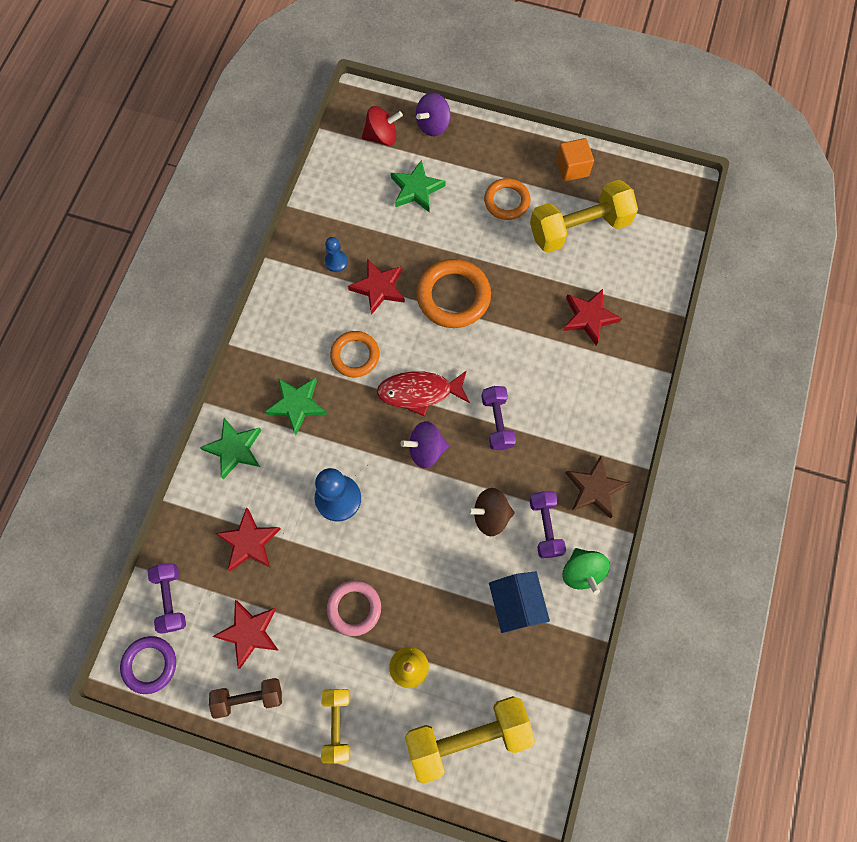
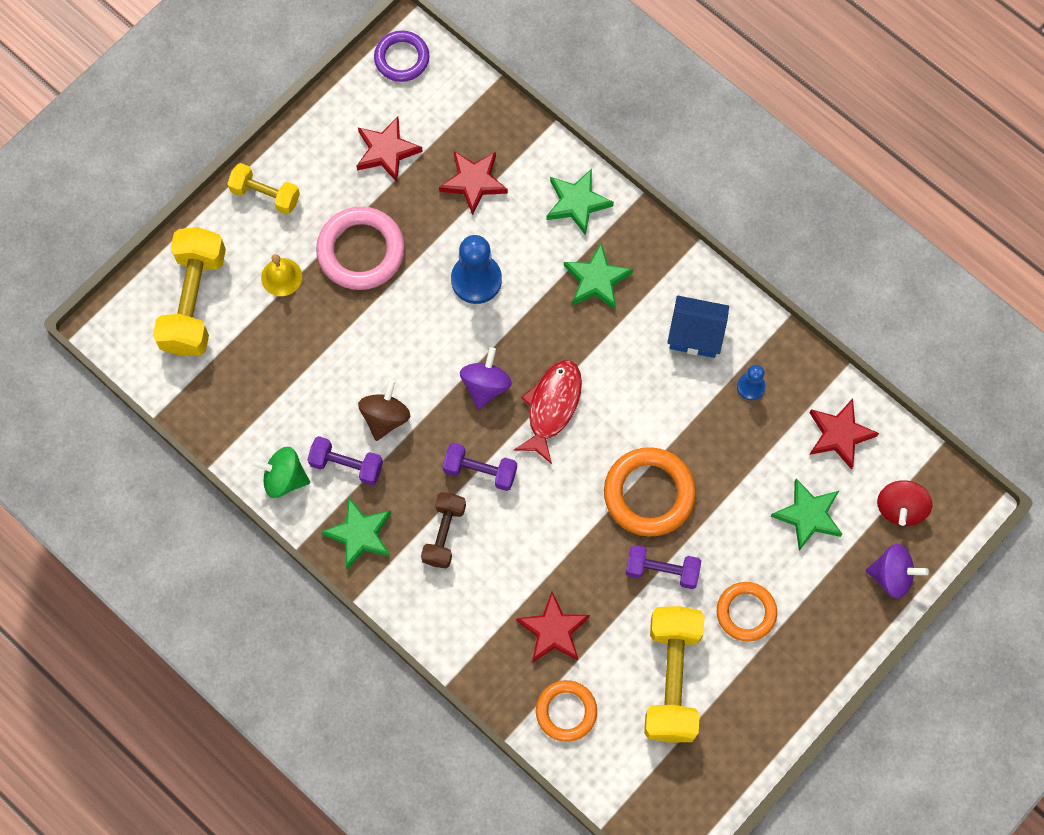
camera: 115 degrees right, 0 degrees up
(171, 599) = (453, 95): purple dumbbell -> purple dumbbell (662, 570)
(249, 697) = (328, 130): brown dumbbell -> brown dumbbell (444, 534)
(354, 608) = (361, 251): pink ring -> pink ring, size x1.54
(355, 355) = (625, 360): orange ring -> orange ring (566, 711)
(378, 288) = (696, 418): red star -> red star (839, 434)
(433, 125) = (892, 576): purple spinning top -> purple spinning top turned 120 degrees clockwise
(515, 604) = (287, 400): blue house -> blue house (695, 335)
(572, 168) = (758, 714): orange cube -> none
(594, 489) = (360, 534): brown star -> green star

